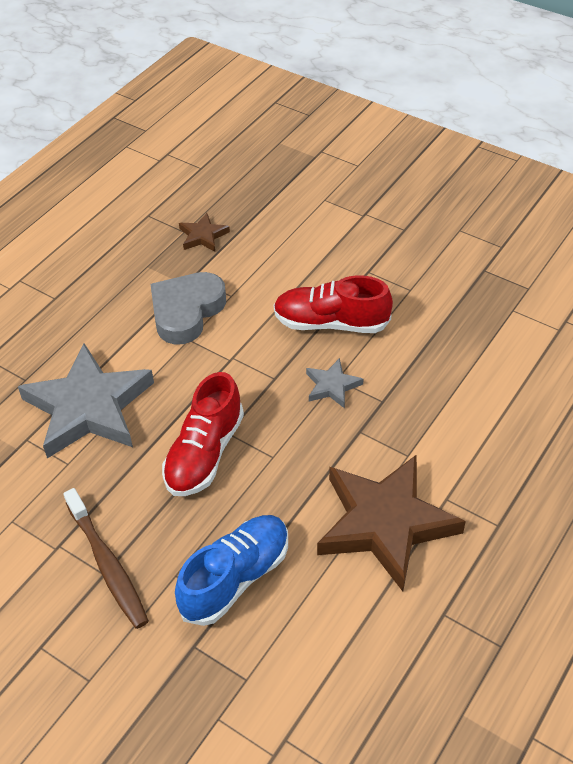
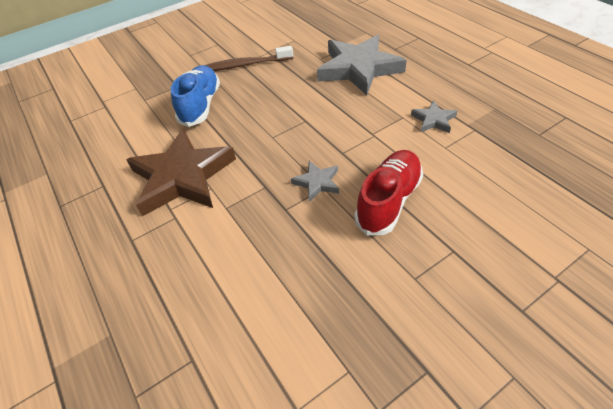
camera: 115 degrees right, 0 degrees up
(186, 311) = (433, 120): grey heart -> grey star
(203, 236) = (531, 144): brown star -> none
(204, 453) = (294, 108): red shoe -> none
(235, 578) = (200, 105): blue shoe -> blue shoe turned 150 degrees counterclockwise

